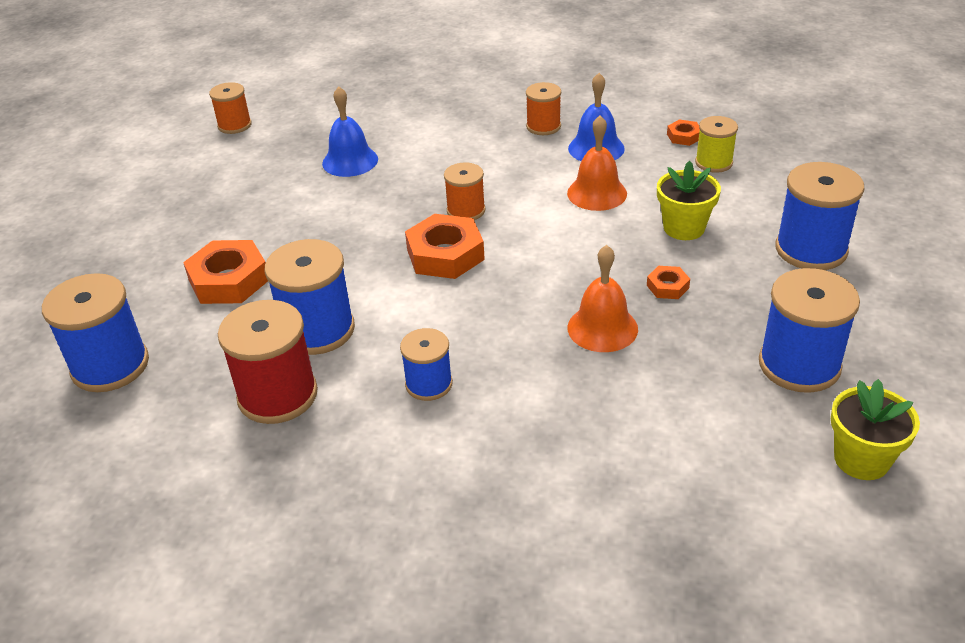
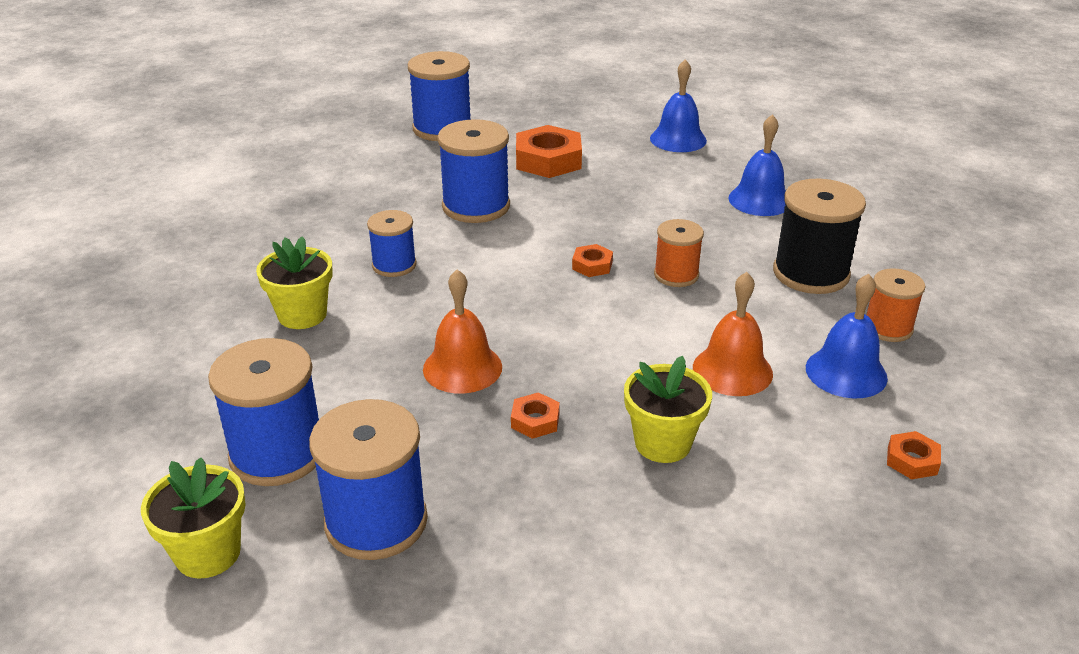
camera: 85 degrees right, 5 degrees down
(215, 196) = (678, 139): none -> blue bell
(234, 125) = (809, 134): orange spool -> none
(277, 395) = (395, 196): red spool -> none
(445, 254) = (592, 265): orange nut -> orange nut, size x0.49
(470, 149) = (811, 273): none -> black spool
(518, 446) = (302, 315): none -> yellow flower pot
(713, 163) = (843, 487): yellow spool -> none
(811, 249) = (622, 570): blue spool -> blue spool (277, 453)

